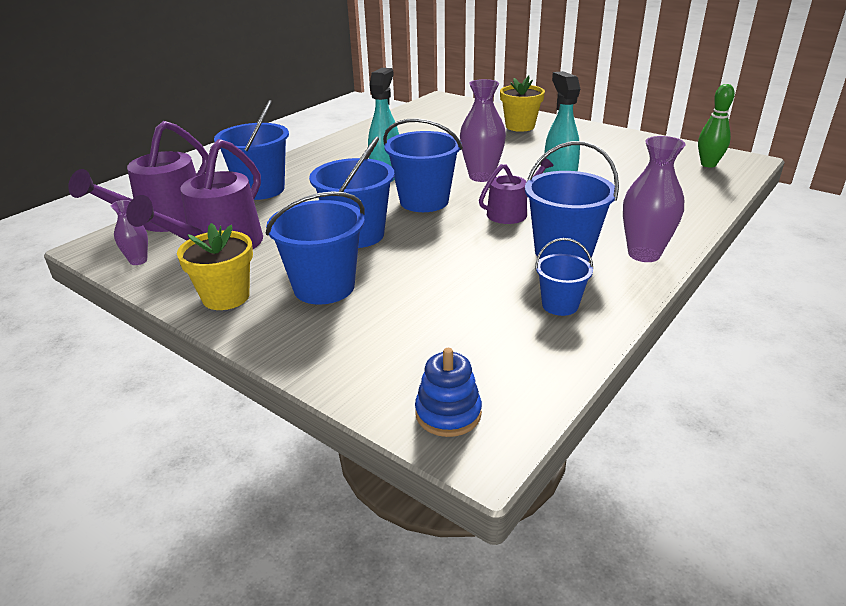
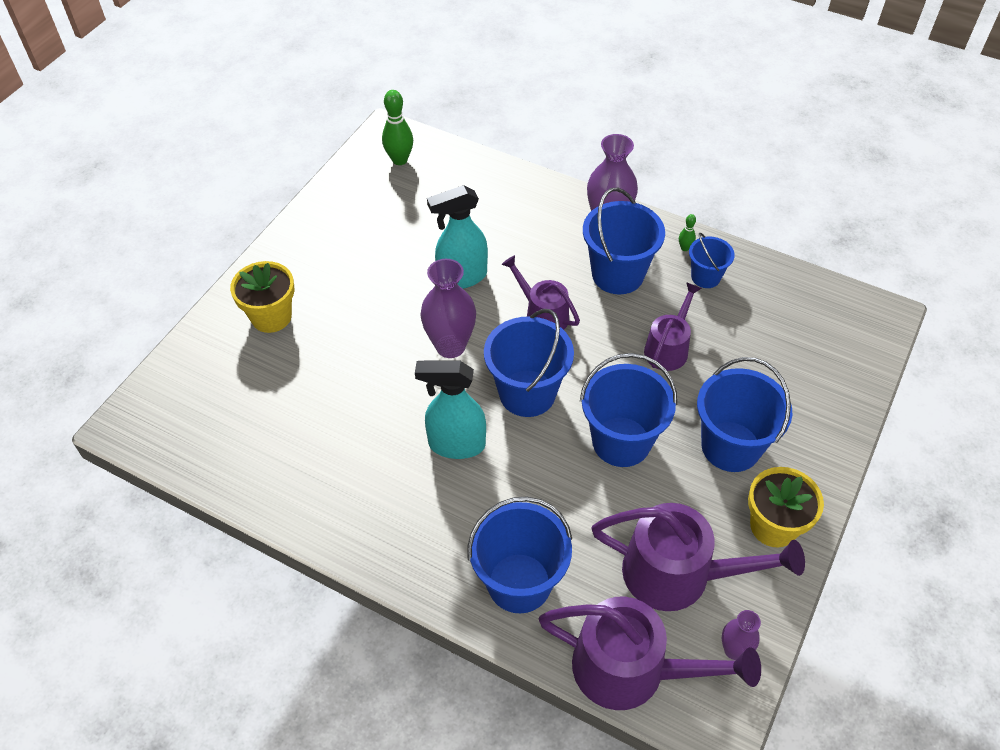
camera: 100 degrees left, 20 degrees up
(448, 413) = (858, 334): blue stacking toy -> none
(457, 269) = (668, 348): none -> purple watering can
(608, 297) = (685, 248): none -> green bowling pin

